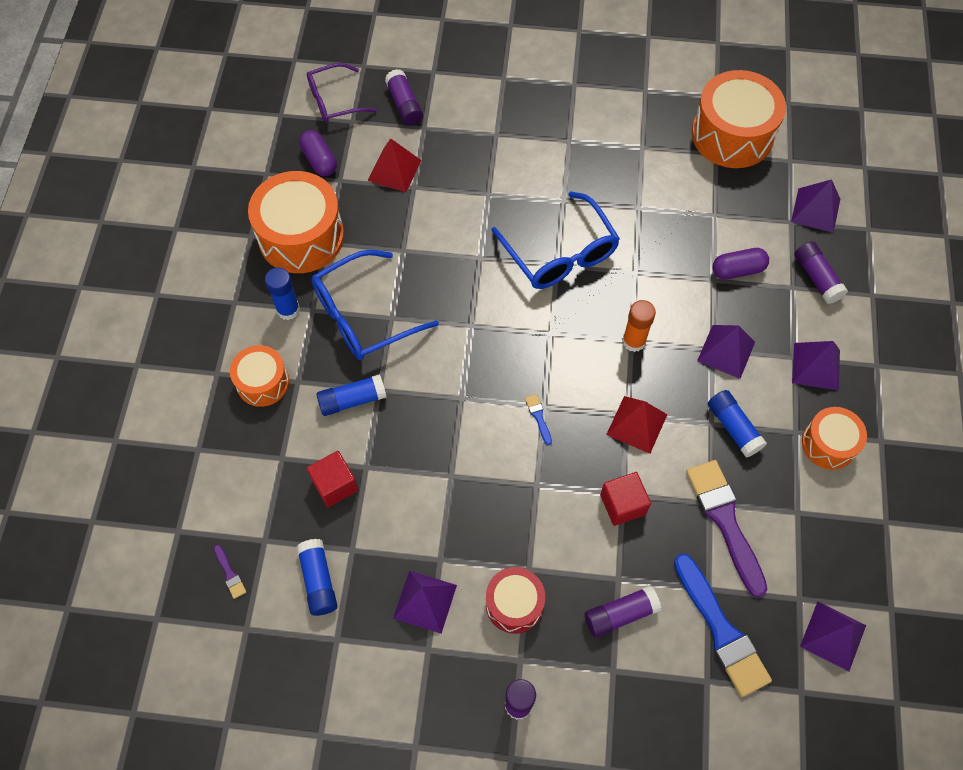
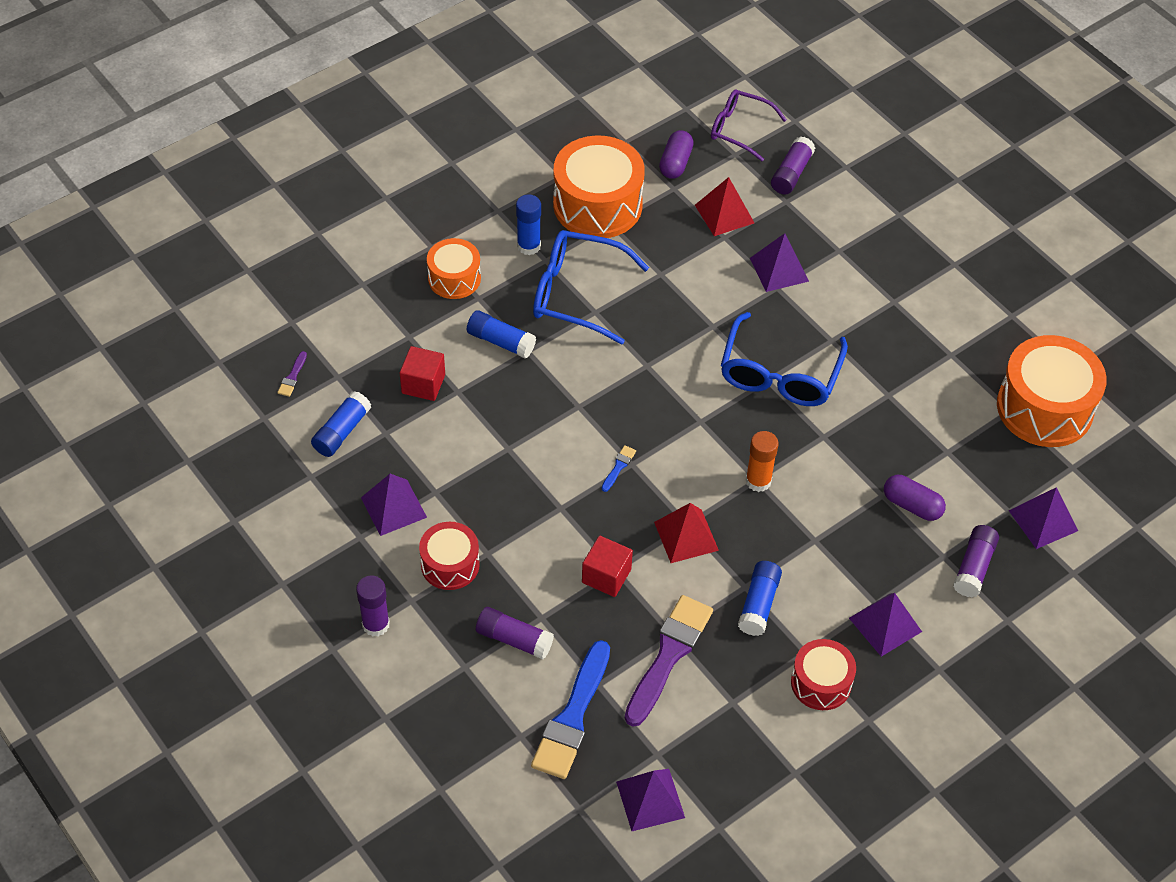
camera: 45 degrees right, 10 degrees down
(726, 351) = (823, 550): purple pyramid -> purple pyramid (779, 269)
(828, 444) = (821, 683): orange drum -> red drum

